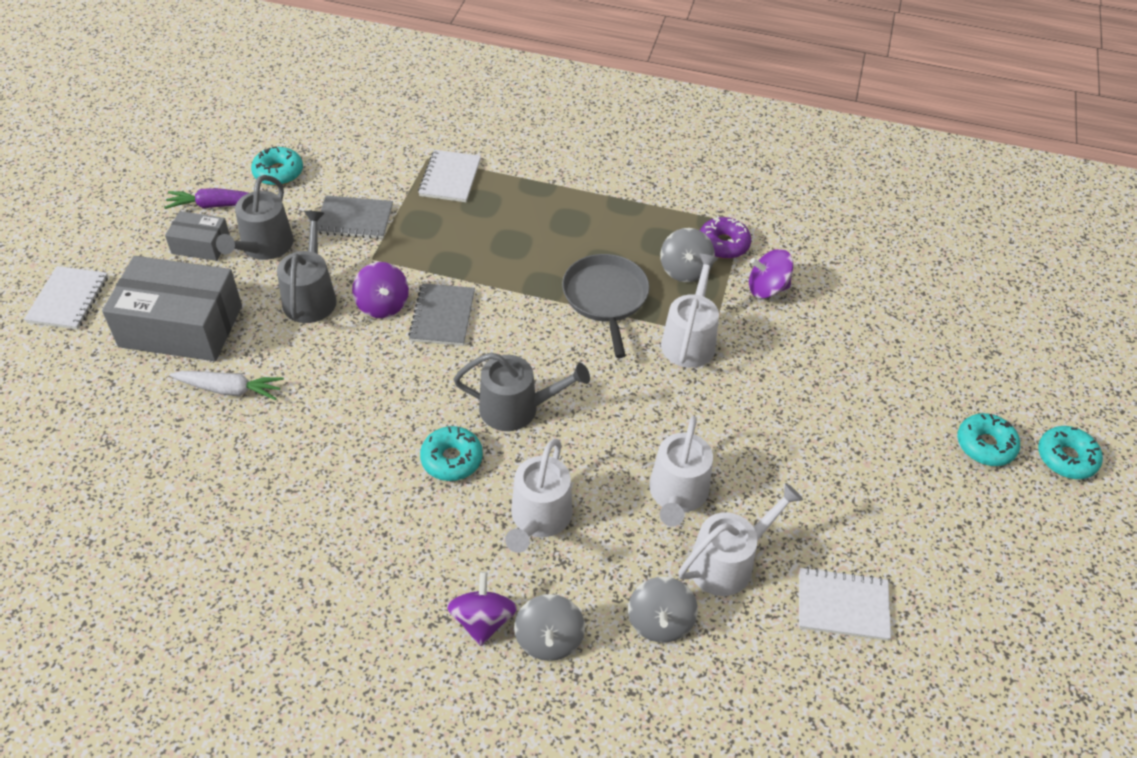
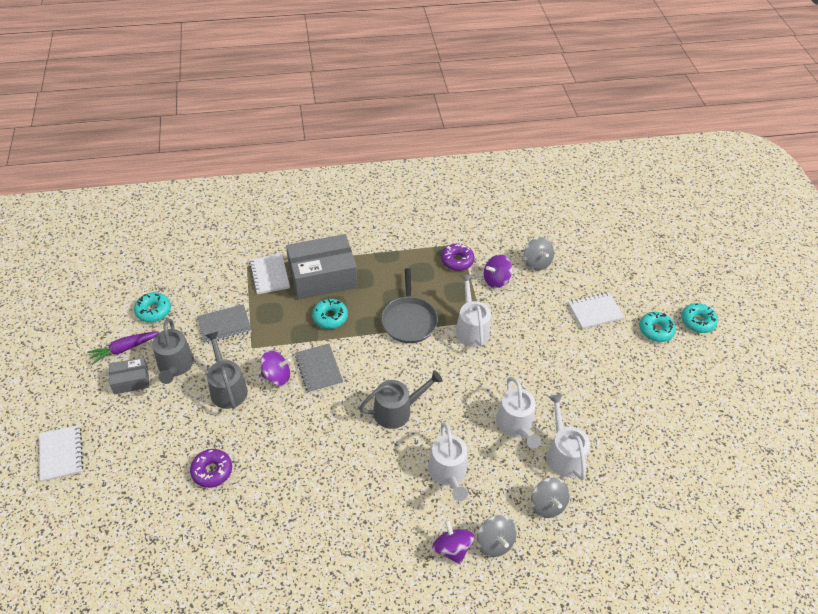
camera: 25 degrees left, 0 degrees up
(181, 326) = (153, 441): grey box -> grey box (322, 277)
(229, 389) = (212, 471): white carrot -> purple donut
(382, 305) = (277, 376): purple spinning top -> purple spinning top turned 45 degrees counterclockwise
(452, 459) = (377, 458): turquoise donut -> turquoise donut (330, 317)
(605, 298) = (409, 320): grey pan -> grey pan turned 150 degrees counterclockwise
(685, 270) = (444, 285): grey spinning top -> grey spinning top (537, 262)
(727, 562) = (563, 454): white watering can -> white watering can turned 45 degrees counterclockwise
(842, 605) = (633, 452): white notebook -> white notebook (595, 311)

